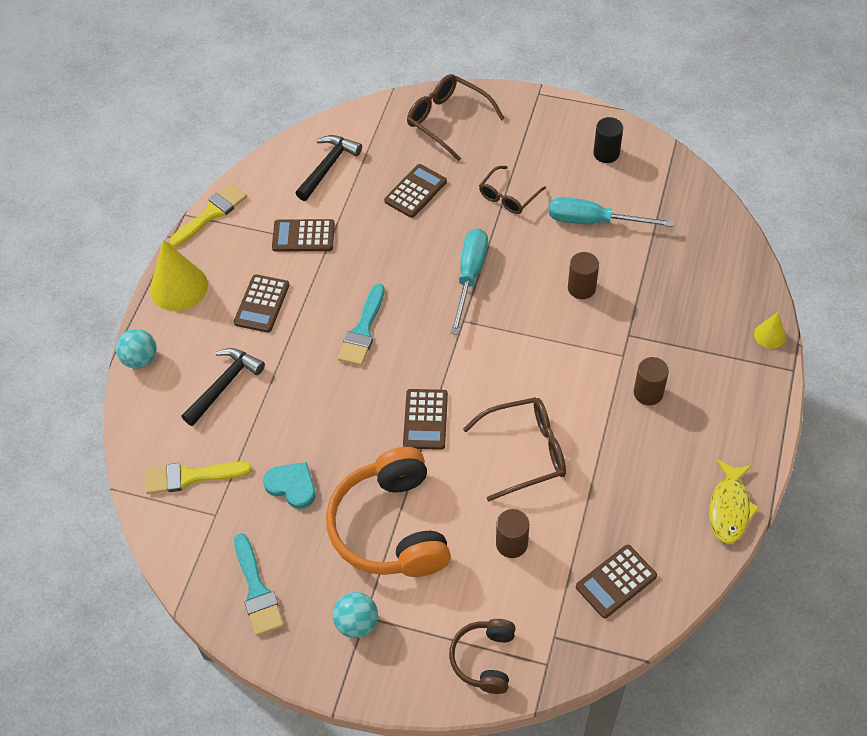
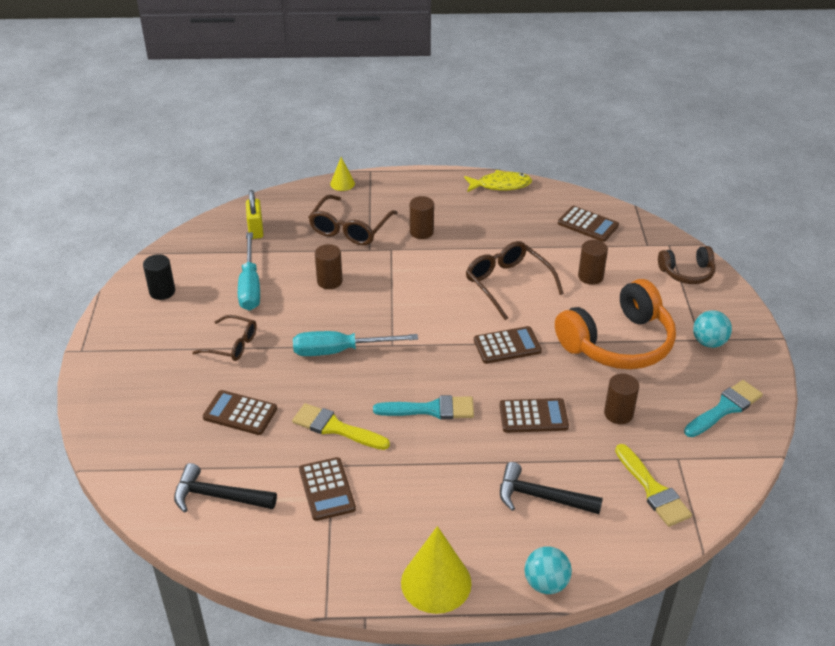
camera: 110 degrees left, 15 degrees down
(211, 214) = (317, 588): yellow brush -> yellow brush (335, 428)
(262, 304) = (430, 498): brown calculator -> brown calculator (533, 416)
(292, 486) = (618, 414): turquoise heart -> brown cylinder
(448, 120) = (130, 411): brown glasses -> brown glasses (350, 229)
(692, 239) = (256, 230): none -> yellow padlock

